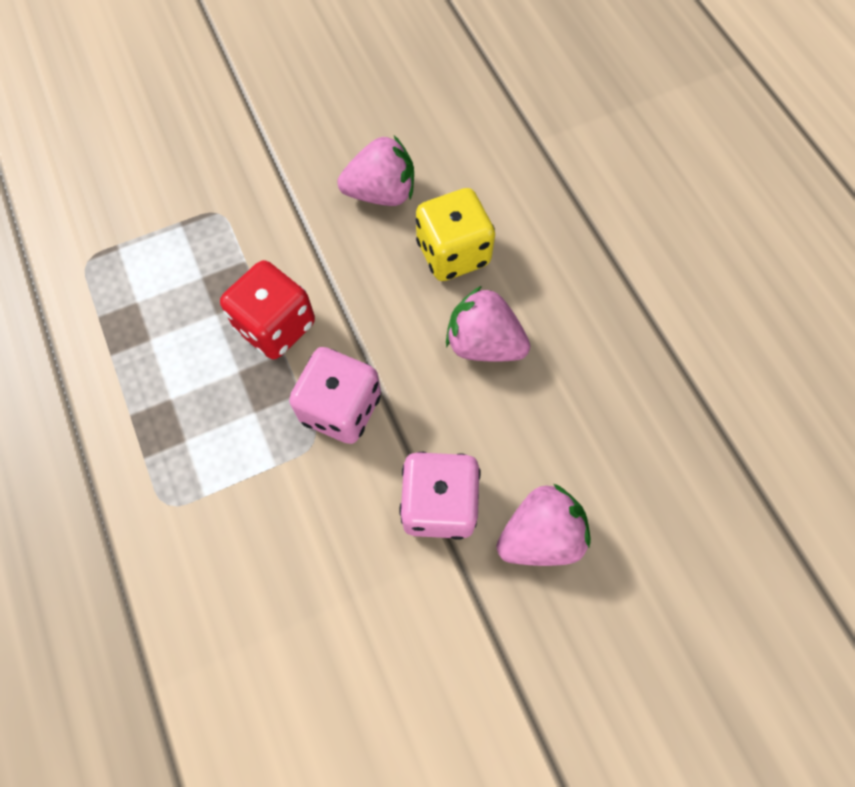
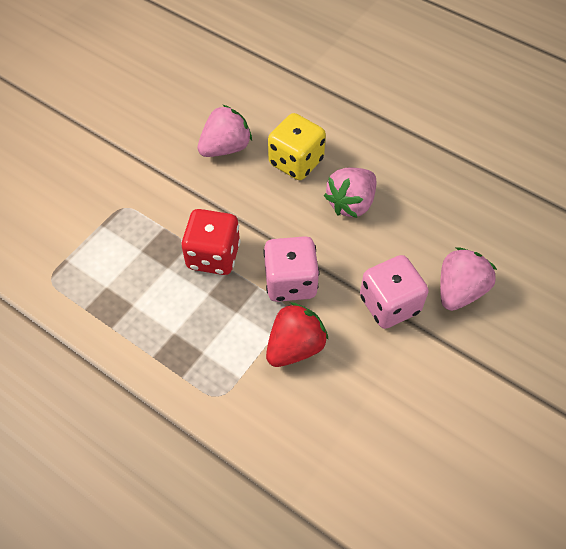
camera: 30 degrees left, 10 degrees down
(290, 494) = (295, 347): none -> red strawberry
(483, 343) = (351, 203): pink strawberry -> pink strawberry turned 45 degrees counterclockwise

